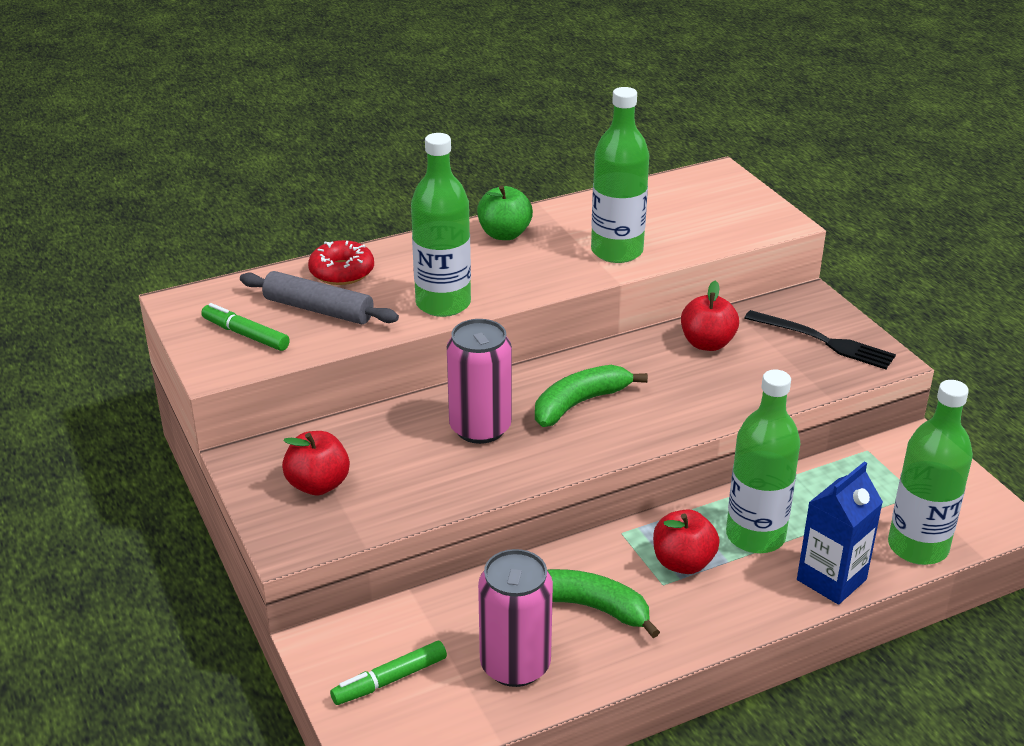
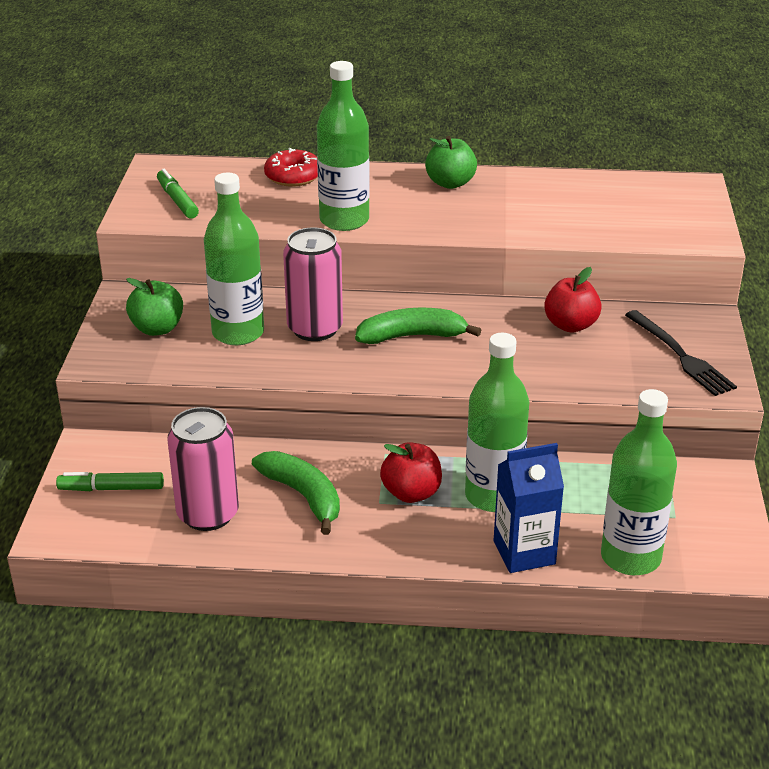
camera: 30 degrees right, 0 degrees up
(318, 309) = (247, 198): grey rolling pin -> none
(318, 485) = (157, 328): red apple -> green apple
(617, 251) = (530, 221): green bottle -> green bottle (238, 333)

